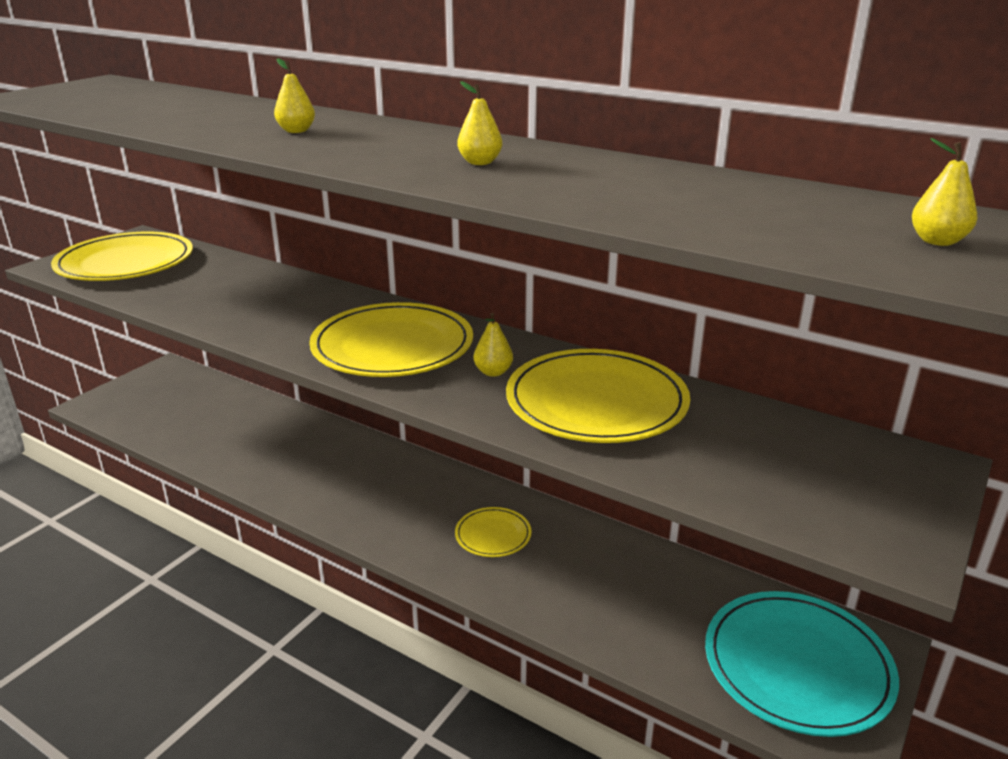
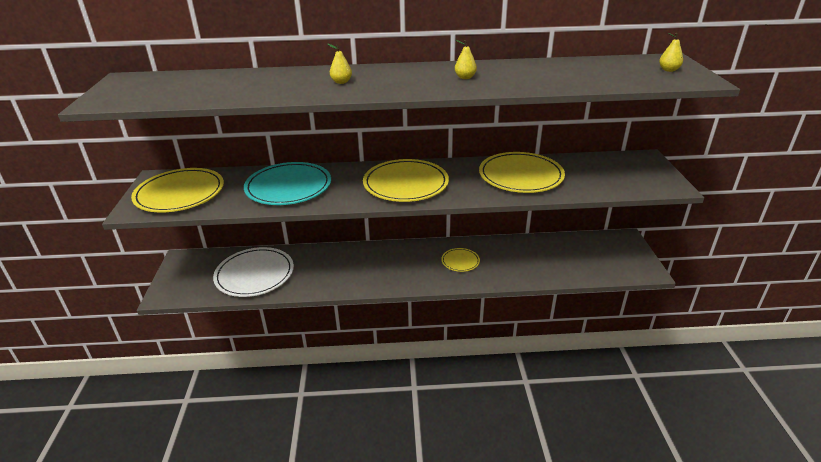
camera: 35 degrees left, 5 degrees up
(209, 424) = (254, 274): none -> white plate
(493, 372) = (465, 179): yellow pear -> none
(797, 666) = (611, 255): turquoise plate -> turquoise plate (288, 187)

